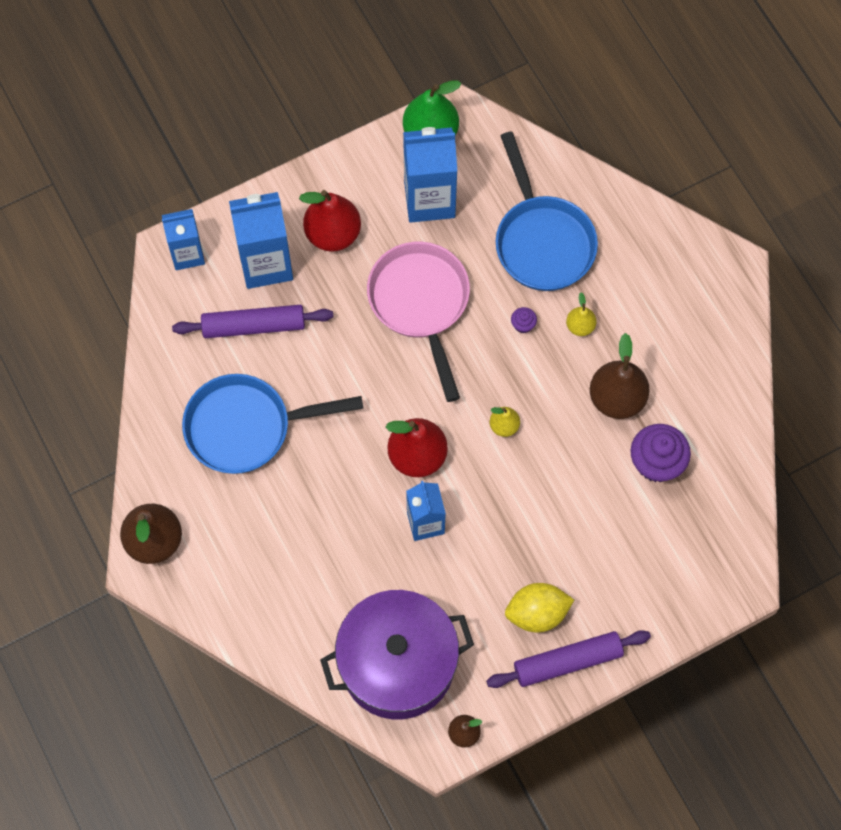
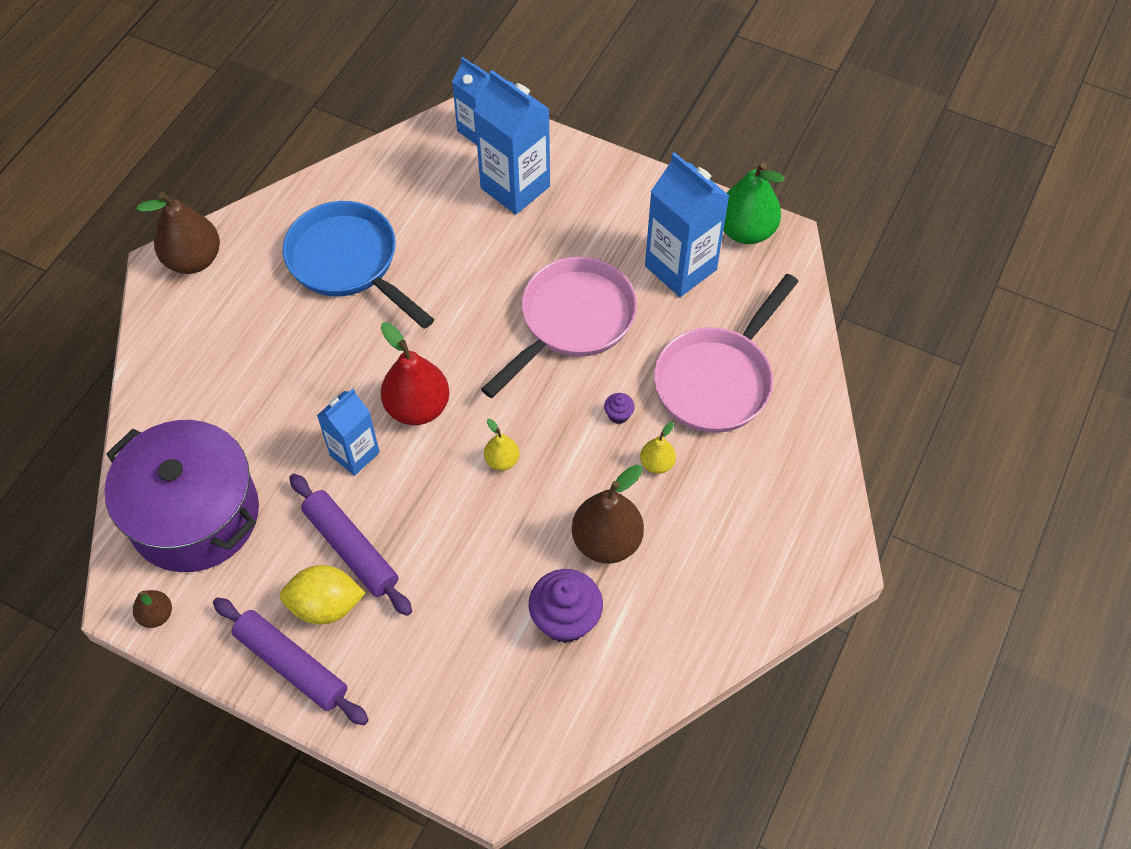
camera: 55 degrees right, 10 degrees down
(253, 326) = (449, 213): purple rolling pin -> purple rolling pin (351, 549)
(333, 234) = (584, 217): red pear -> none
(537, 613) = (325, 606): yellow lemon -> yellow lemon turned 45 degrees counterclockwise
(542, 241) = (718, 379): blue pan -> pink pan

